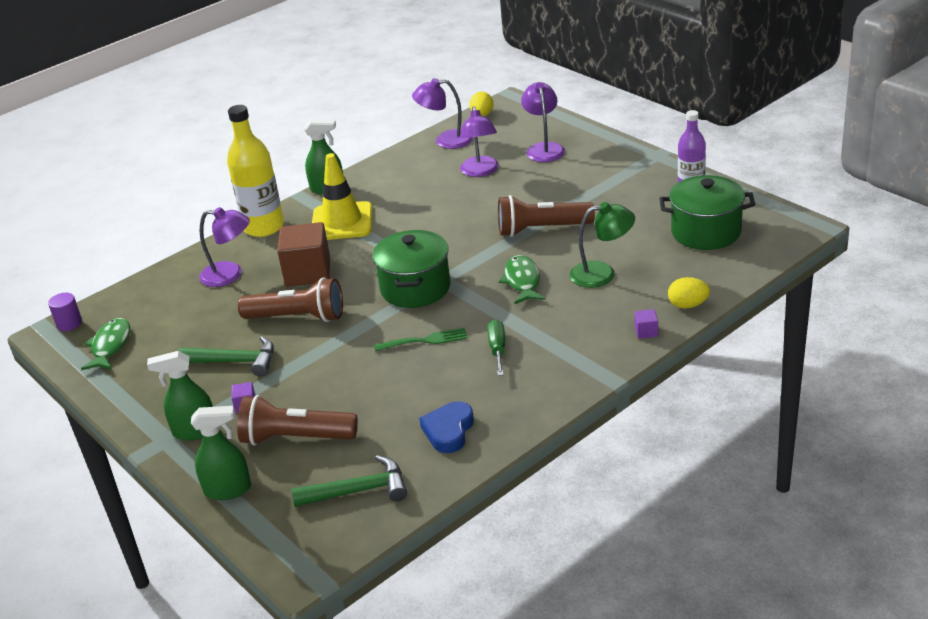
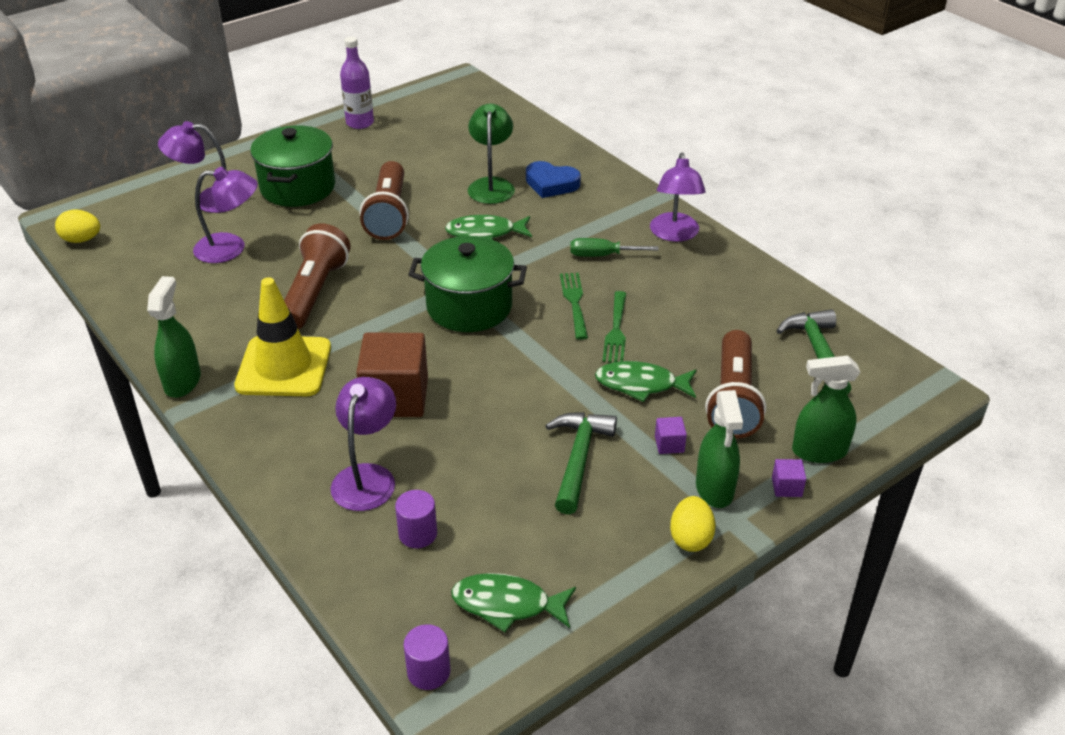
camera: 90 degrees left, 5 degrees up
(176, 303) = (418, 534): none -> purple cylinder
(228, 489) = (819, 451): green spray bottle -> green spray bottle turned 90 degrees counterclockwise
(264, 227) = (252, 446): yellow bottle -> none
(298, 317) = (497, 404): brown flashlight -> brown flashlight (315, 292)
(317, 386) = (641, 384): none -> green fish
(387, 367) = (616, 331): none -> green fork
(446, 140) = (126, 272): purple lamp -> purple lamp (674, 234)
(448, 431) = (729, 292): blue heart -> blue heart (551, 184)
(646, 332) = (595, 171): purple cube -> purple cube (786, 487)
(688, 305) = (561, 147): yellow egg -> yellow egg (690, 538)
(706, 232) = (444, 124): green pot -> green pot (298, 187)

